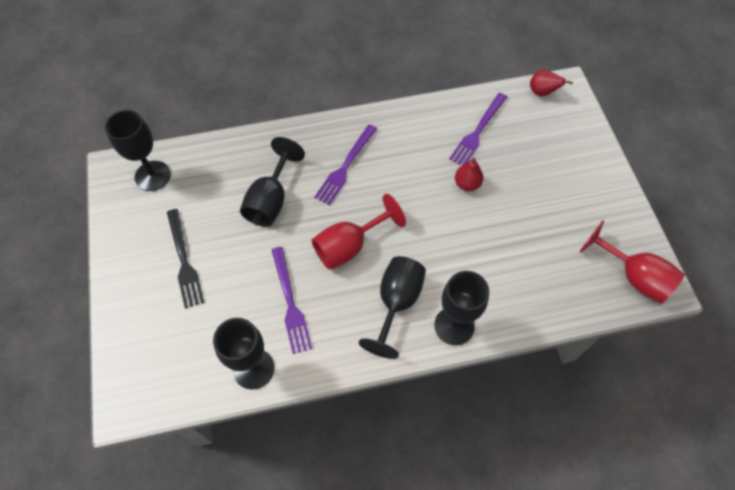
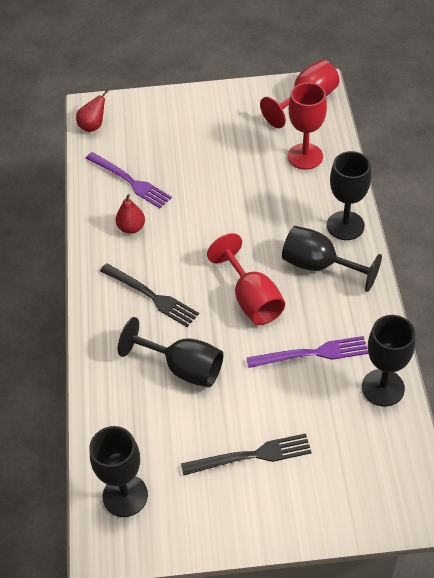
camera: 80 degrees left, 10 degrees down
(345, 166) = (151, 296): purple fork -> black fork
(467, 184) = (193, 198): red pear -> red pear (131, 228)
(546, 280) = (305, 156): none -> red goblet

